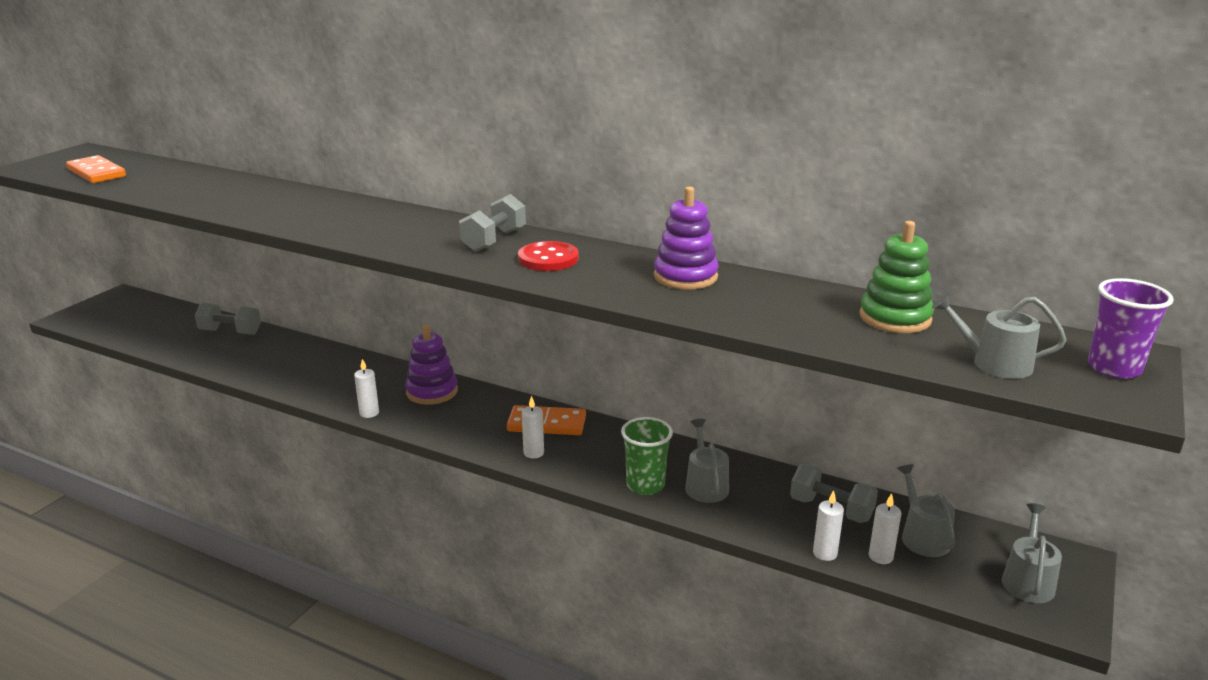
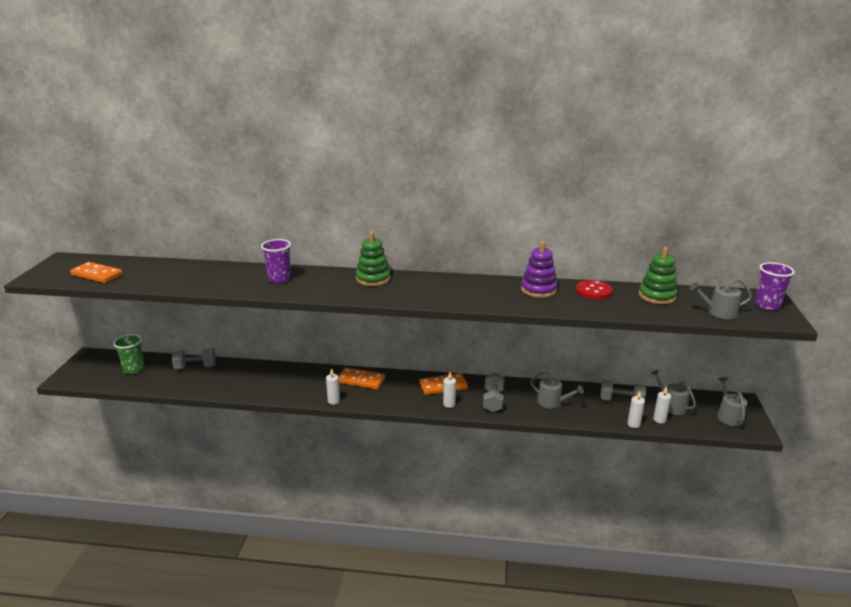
camera: 20 degrees left, 0 degrees up
(311, 208) = (279, 279): none -> purple cup
(432, 392) = (361, 380): purple stacking toy -> orange domino
(441, 225) = (373, 279): none -> green stacking toy
(494, 240) = (414, 284): grey dumbbell -> grey dumbbell (493, 401)
(548, 259) = (456, 291): red button -> red button (593, 291)
(645, 485) = (522, 409): green cup -> green cup (134, 369)
(705, 485) = (552, 402): grey watering can -> grey watering can turned 150 degrees clockwise

